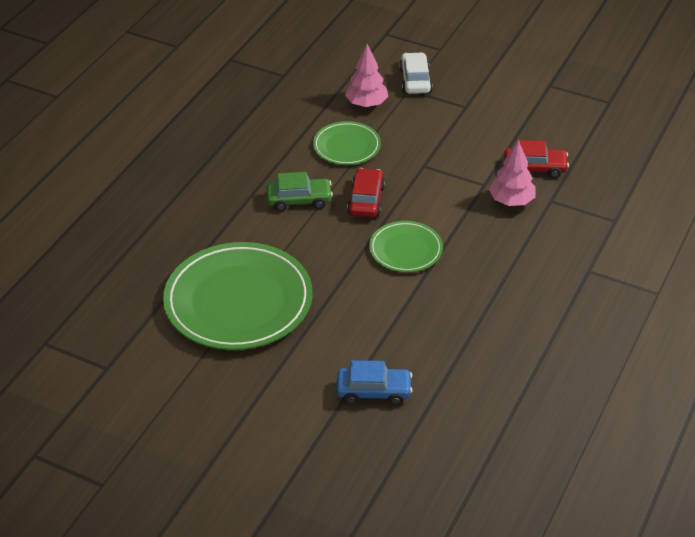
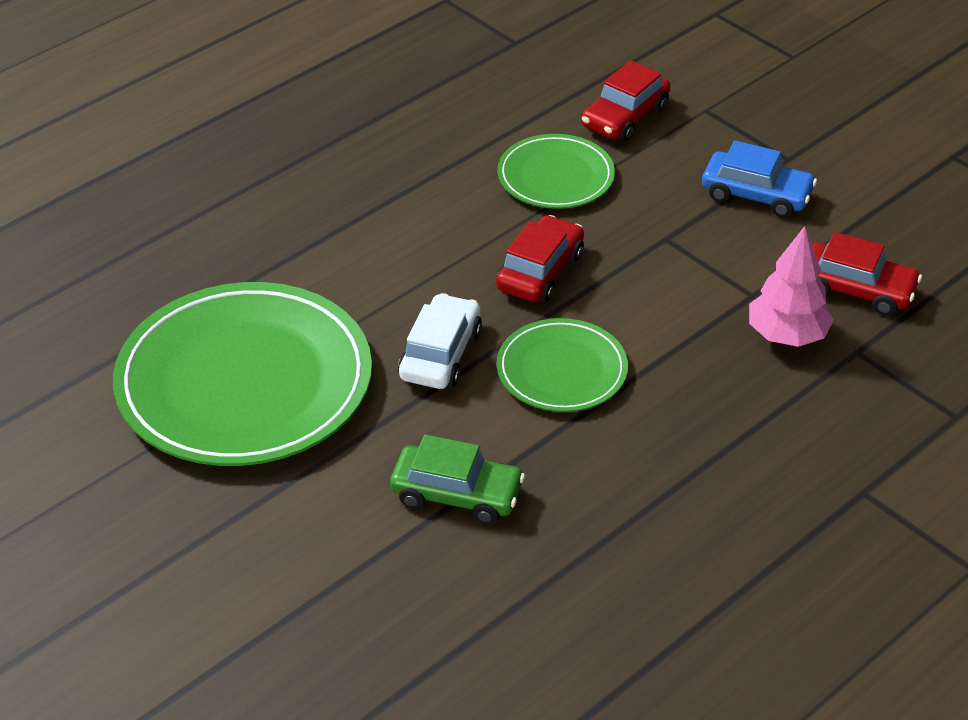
camera: 20 degrees right, 0 degrees up
(299, 200) = (432, 244): green car -> green car (457, 494)
(366, 104) = (625, 117): pink tree -> red car
(374, 391) = (378, 598): blue car -> blue car (756, 195)
(415, 80) = (725, 97): white car -> white car (440, 354)

